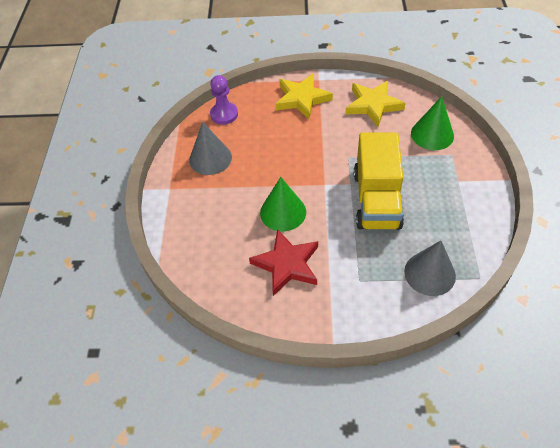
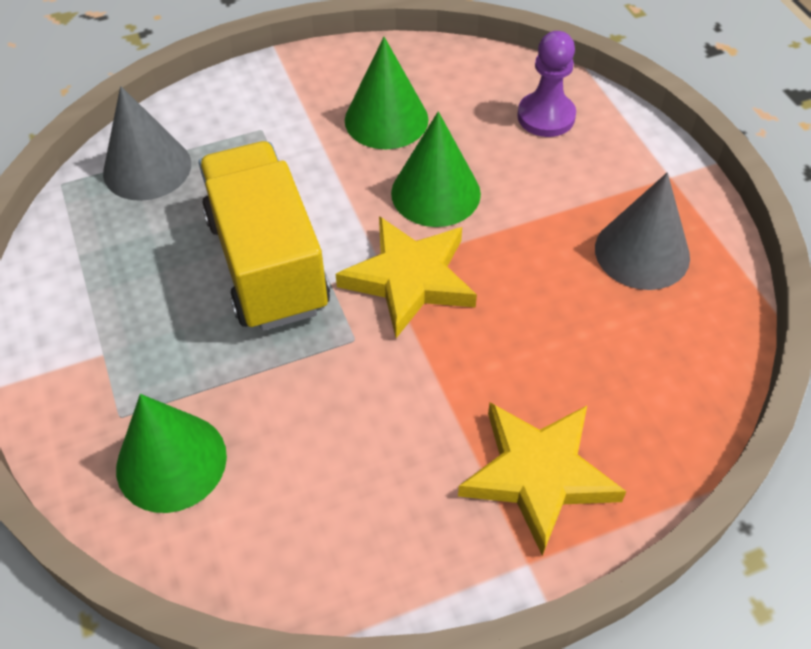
camera: 155 degrees right, 0 degrees up
(224, 114) = (696, 366): purple pawn -> purple pawn (546, 116)
(287, 264) = (386, 119): red star -> green cone
(373, 105) = (343, 512): yellow star -> yellow star (409, 279)

